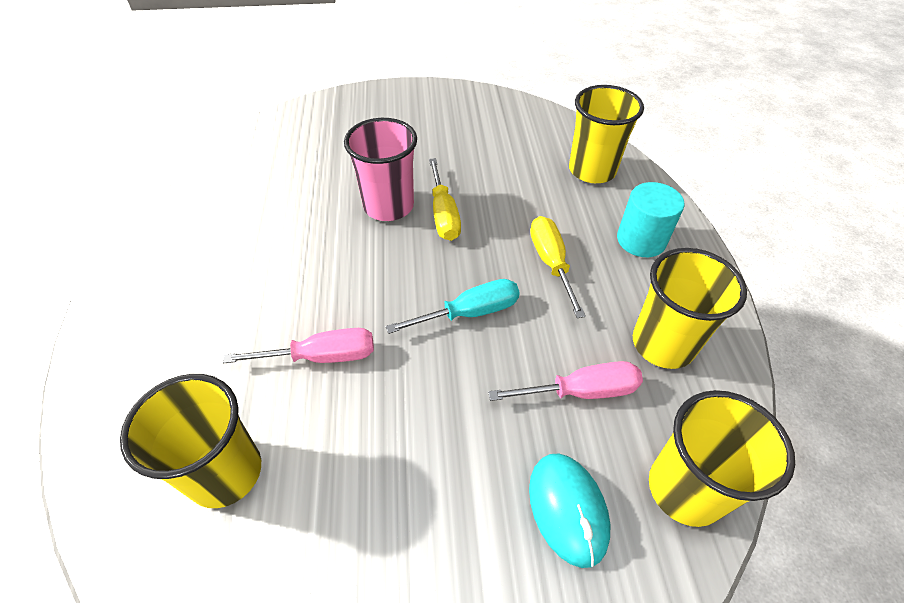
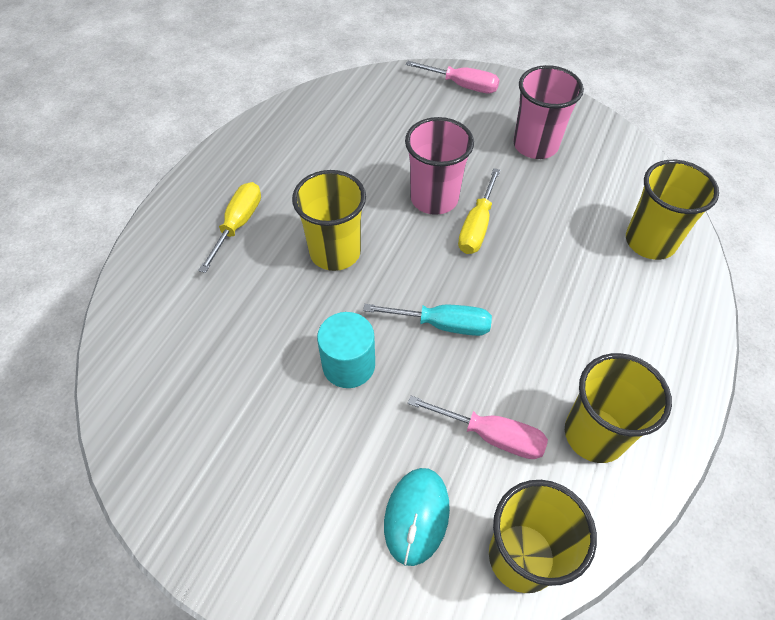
camera: 30 degrees right, 5 degrees up
(225, 472) = (197, 357): yellow cup -> yellow cup (335, 252)
(321, 356) = (306, 304): pink screwdriver -> pink screwdriver (462, 85)
(449, 131) = (535, 145): none -> pink cup
(551, 263) = (543, 314): yellow screwdriver -> yellow screwdriver (238, 225)
(641, 240) = (647, 332): turquoise cylinder -> turquoise cylinder (348, 365)

